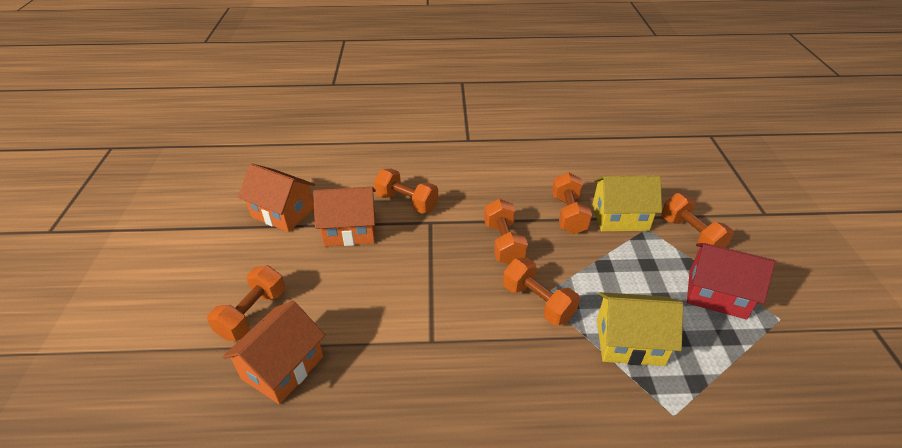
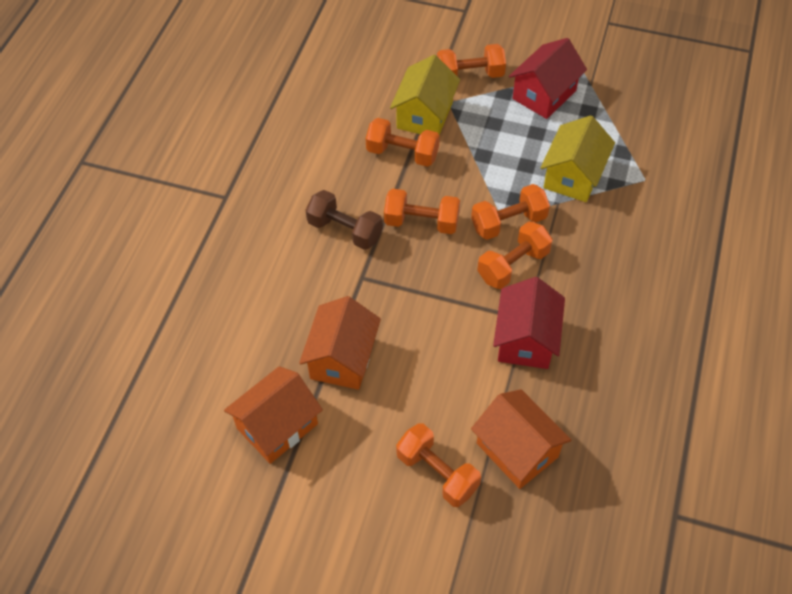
camera: 70 degrees left, 15 degrees up
(406, 202) = (317, 291): orange dumbbell -> orange dumbbell (513, 265)
(408, 346) = (526, 339): none -> red house
(471, 202) = (345, 230): none -> brown dumbbell

